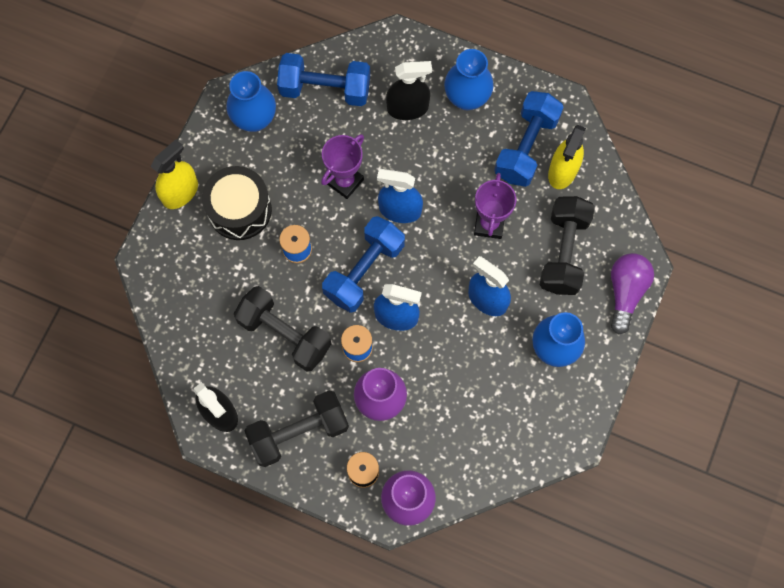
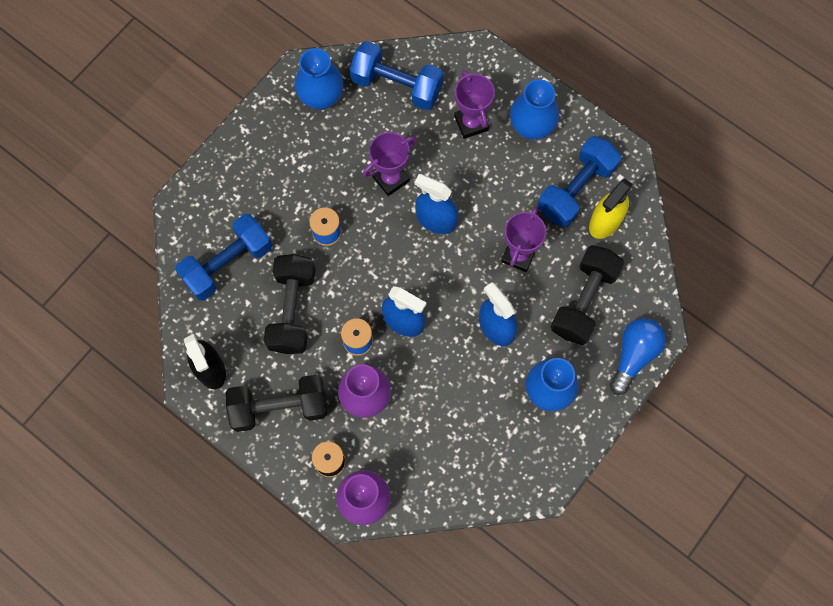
camera: 15 degrees right, 0 degrees up
(180, 192) = (231, 150): yellow spray bottle -> none
(239, 210) = (283, 180): black drum -> none
(285, 334) = (292, 310): black dumbbell -> black dumbbell turned 45 degrees clockwise
(364, 271) = (385, 269): blue dumbbell -> blue dumbbell (228, 264)
(407, 108) = (471, 123): black spray bottle -> purple trophy
(625, 292) = (634, 355): purple light bulb -> blue light bulb

